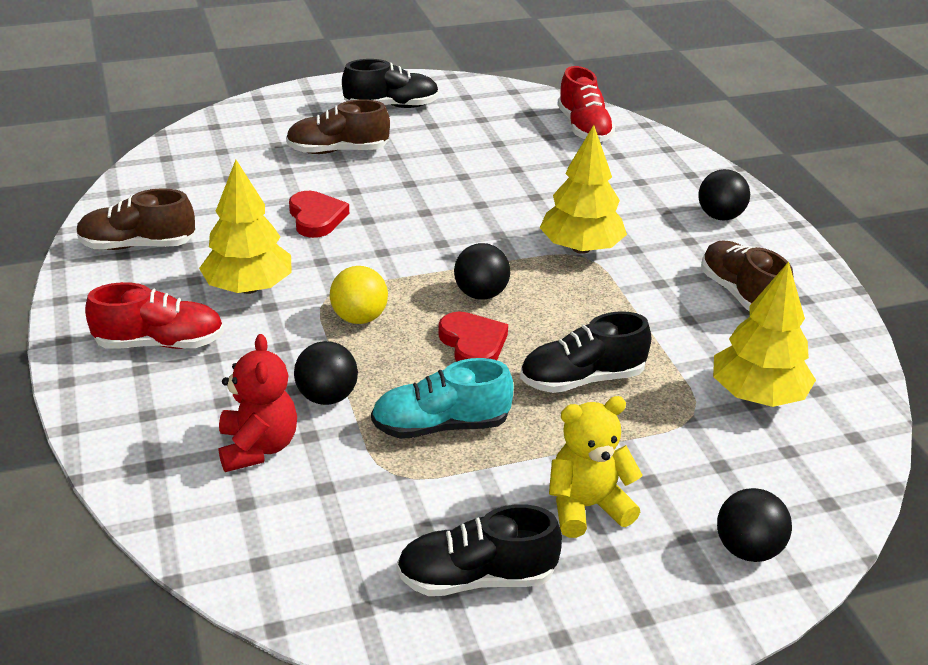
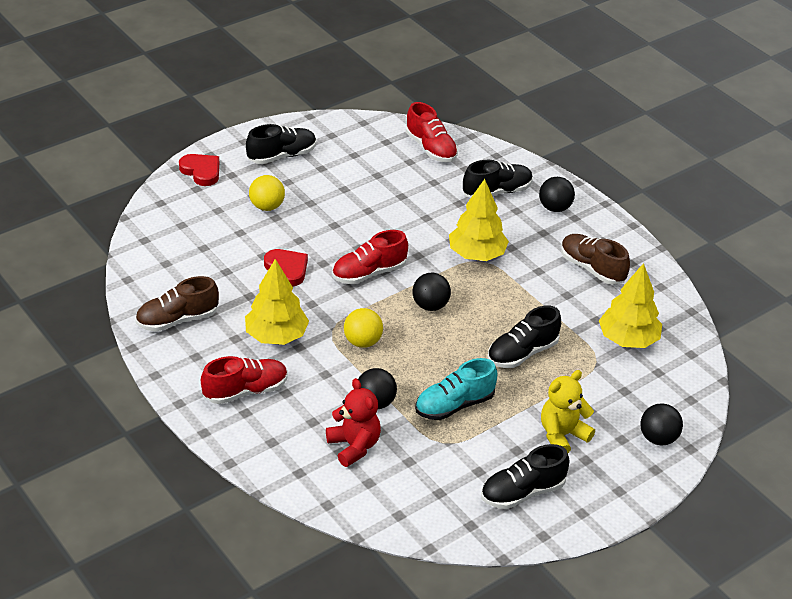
camera: 20 degrees left, 5 degrees up
(338, 151) = (267, 206): brown shoe -> yellow ball
(420, 242) = (369, 273): none -> red shoe
(473, 344) = (444, 344): red heart -> red heart (201, 171)
(647, 186) = (497, 192): none -> black shoe

